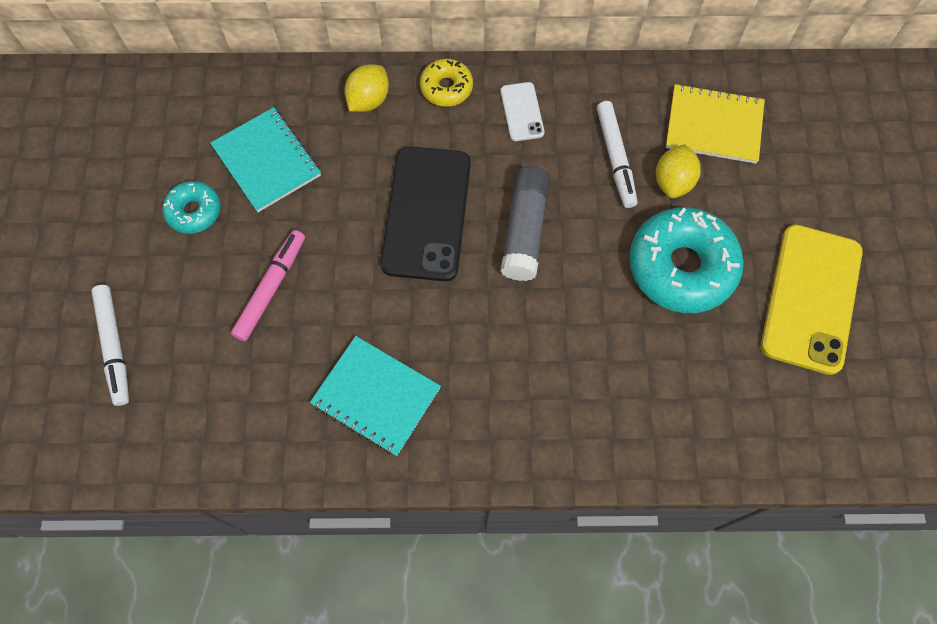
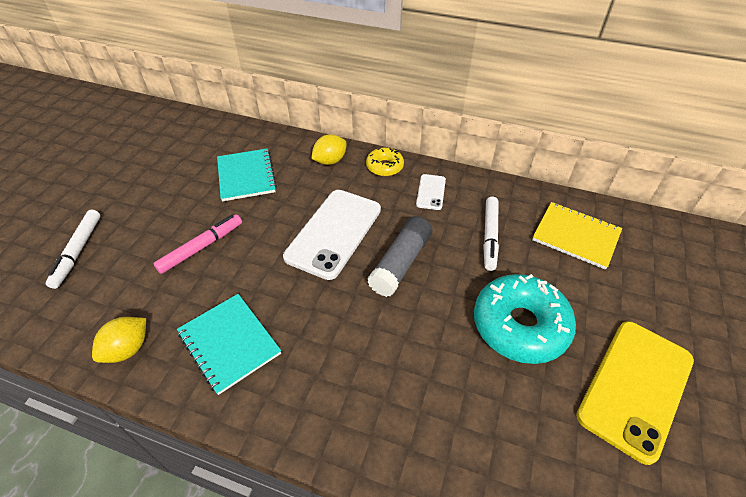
camera: 20 degrees right, 20 degrees down
(194, 211) = (183, 190): turquoise donut -> none
(426, 213) = (334, 233): black phone -> white phone
(673, 182) = (531, 264): yellow lemon -> yellow lemon (128, 349)

